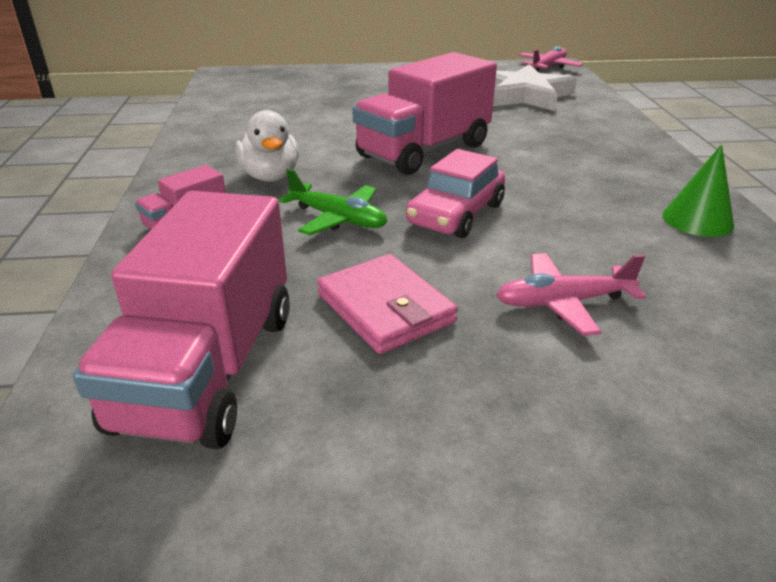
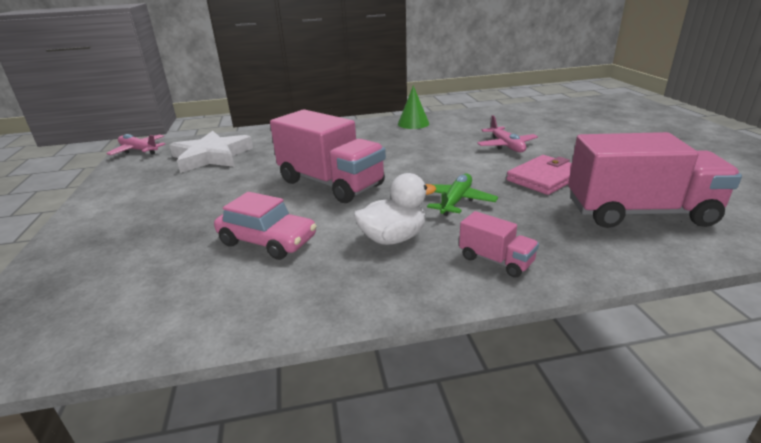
camera: 95 degrees left, 5 degrees down
(456, 214) = (431, 169): pink car -> pink car (267, 241)

